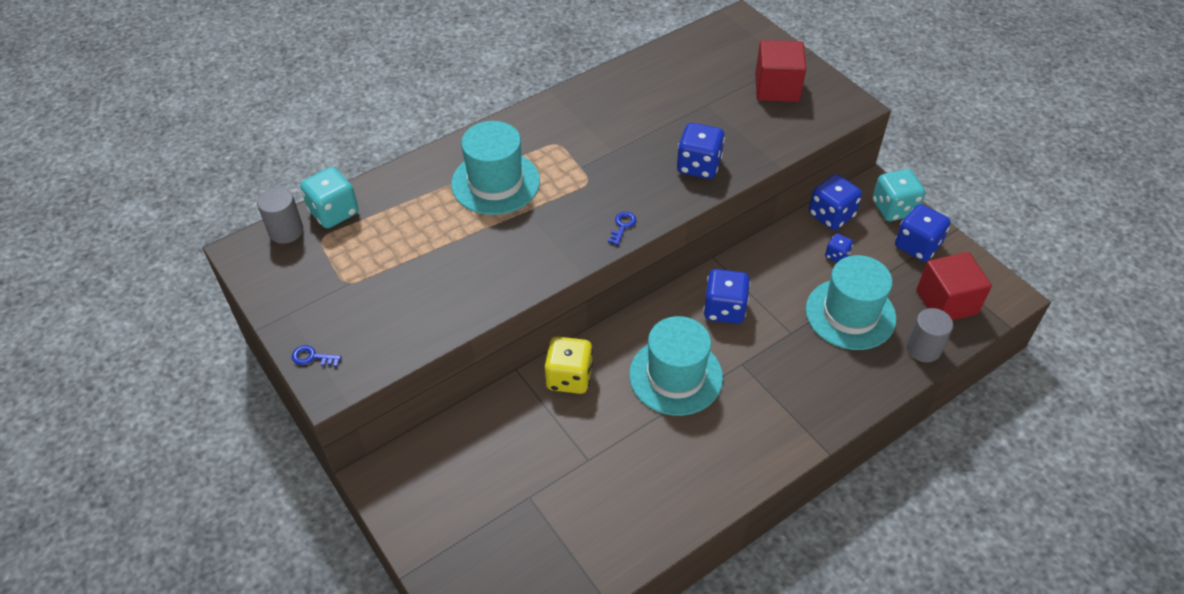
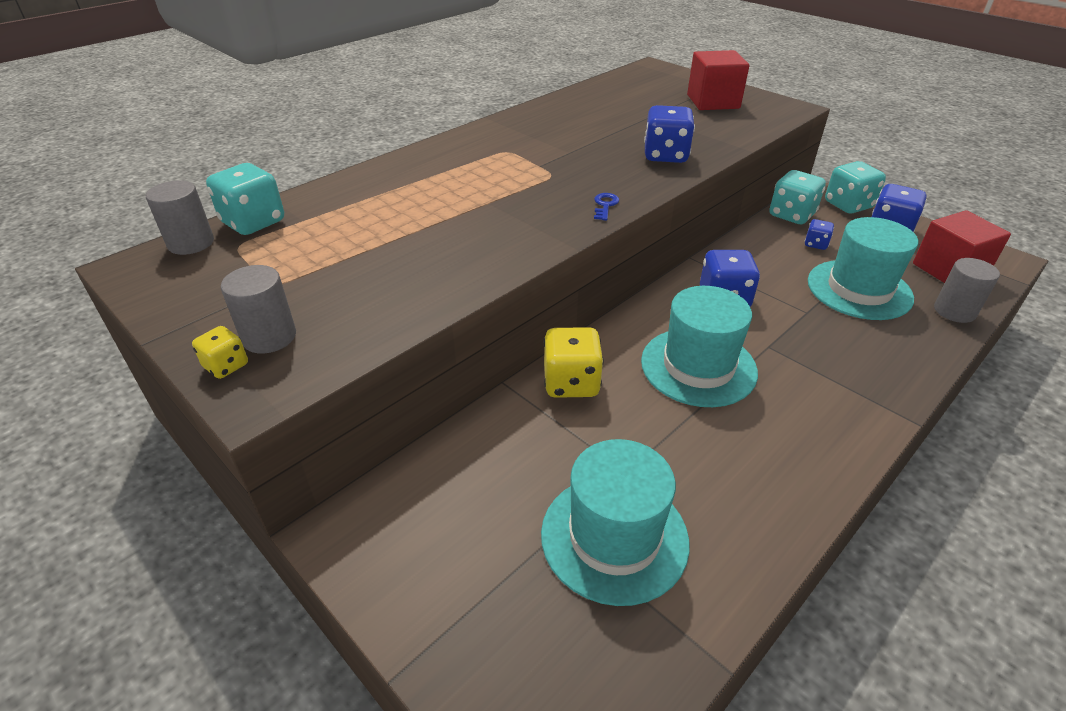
camera: 10 degrees left, 10 degrees down
(312, 357) = (226, 366): blue key -> yellow dice
(341, 335) = (269, 337): none -> grey cylinder
(495, 182) = (447, 184): turquoise hat -> turquoise hat (614, 537)
(831, 215) = (791, 215): blue dice -> turquoise dice

